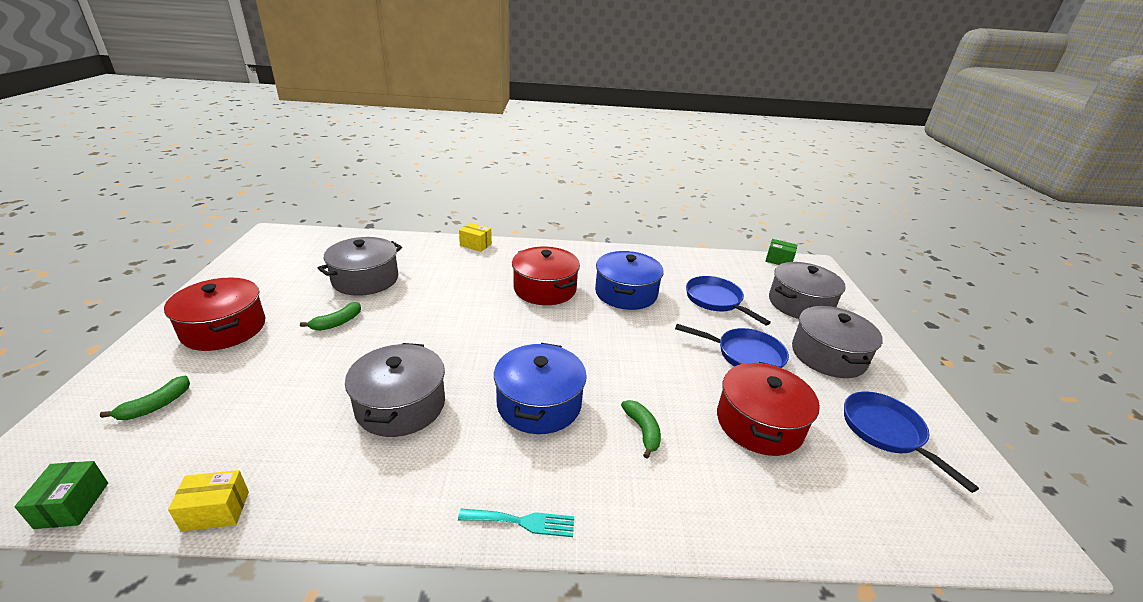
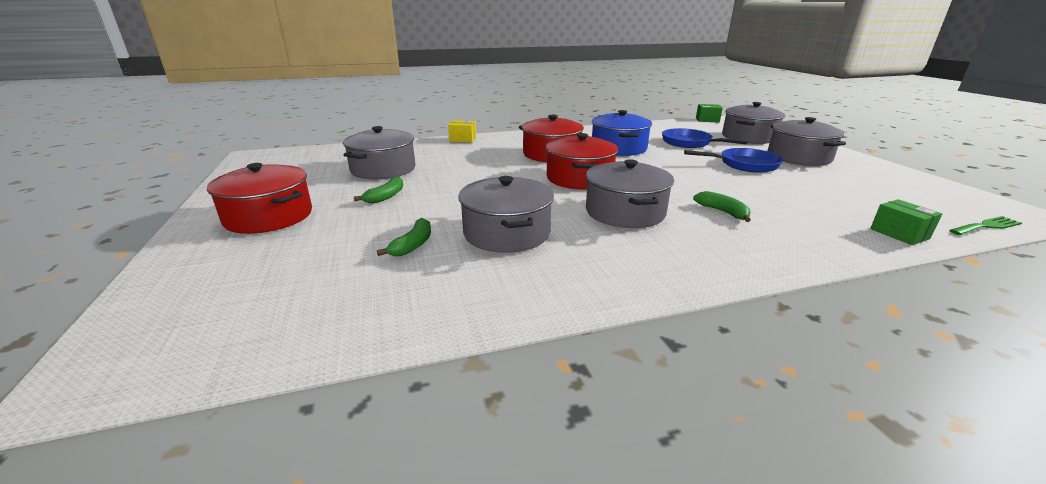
camera: 15 degrees left, 5 degrees down
(72, 505) = (221, 362): green box -> green box (899, 234)
(156, 406) = (247, 276): green banana -> green banana (413, 245)
(216, 511) = (400, 330): yellow box -> none
(522, 522) = (695, 276): turquoise fork -> none
(539, 403) = (625, 212): blue pot -> grey pot
(759, 423) = (798, 194): red pot -> red pot (579, 178)
(886, 432) = (882, 184): blue pan -> none
(945, 543) = (986, 226): none -> green fork

